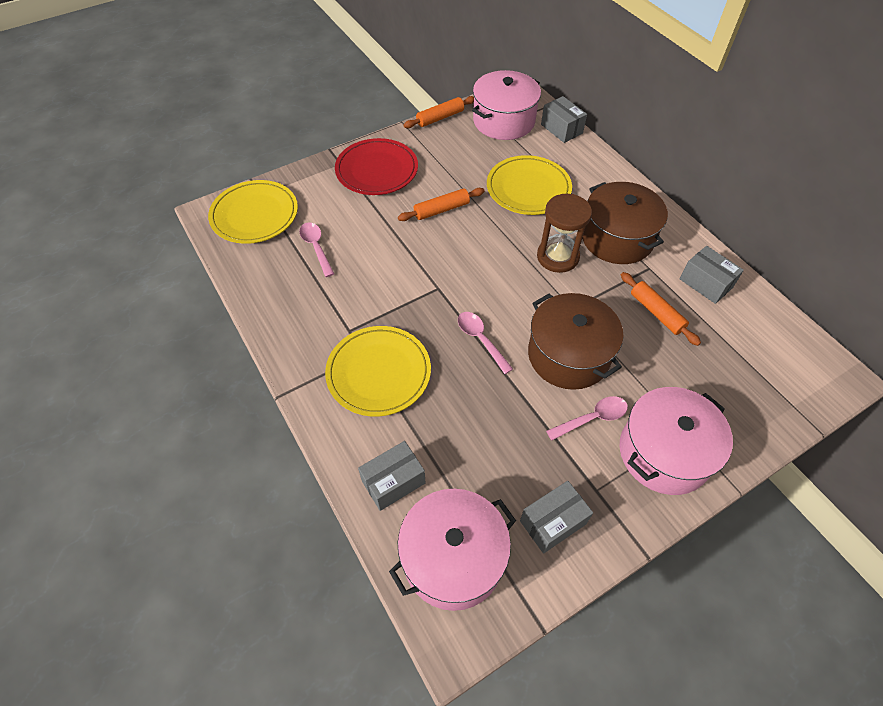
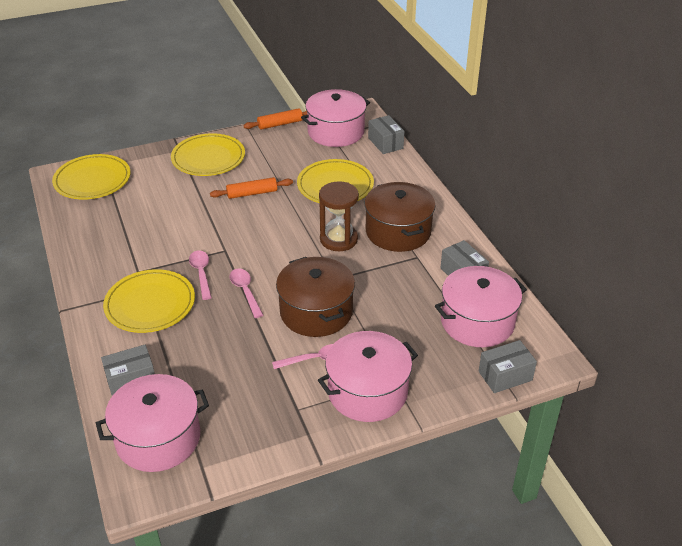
camera: 10 degrees right, 15 degrees down
(316, 247) = (134, 209): pink spoon -> pink spoon (201, 273)
(377, 170) = (208, 158): red plate -> yellow plate
(553, 522) = (250, 426): grey box -> grey box (505, 376)
(656, 313) = (408, 290): orange rolling pin -> none
(744, 342) = (477, 322): none -> pink pot

